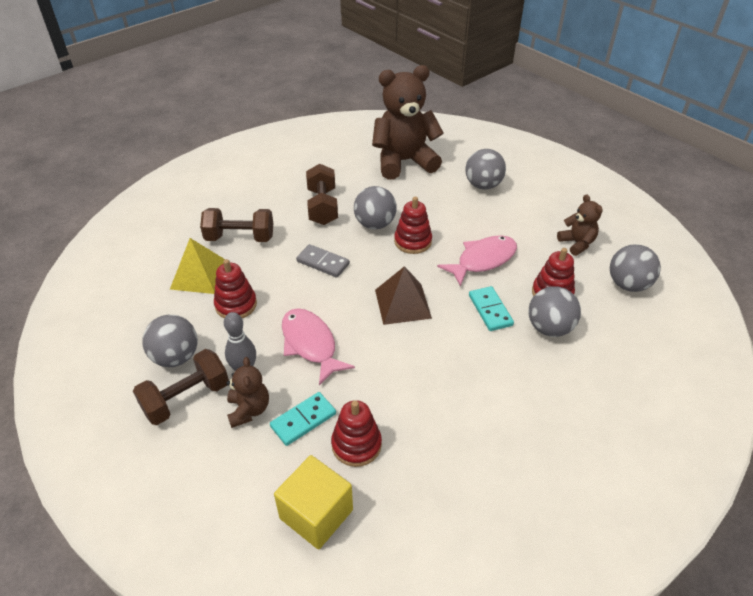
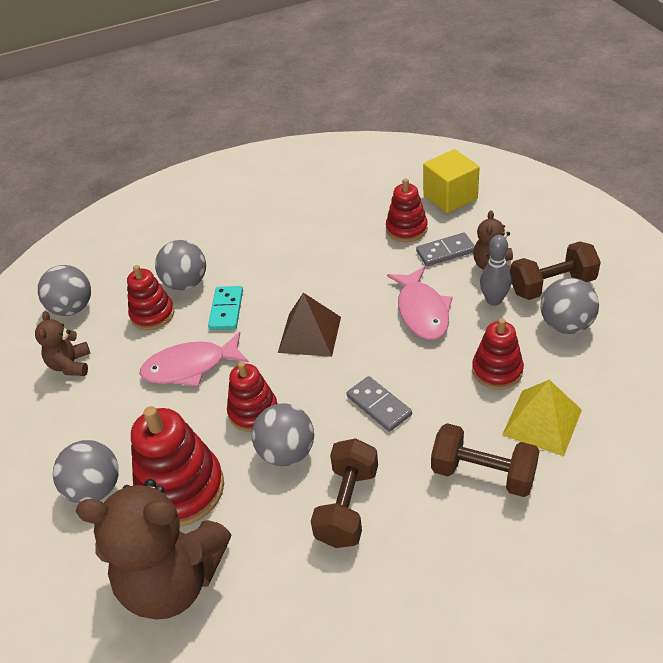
camera: 155 degrees left, 0 degrees up
(303, 420) = (445, 252): turquoise domino -> grey domino
(430, 195) = (181, 489): none -> red stacking toy

